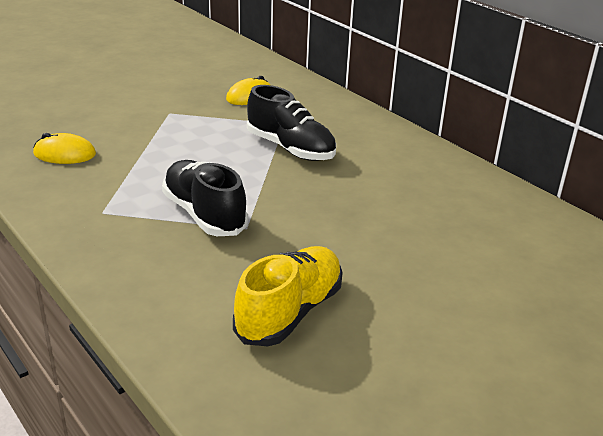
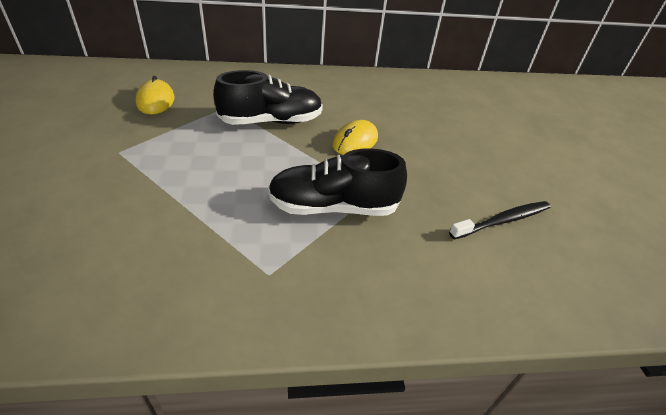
camera: 60 degrees left, 10 degrees up
(64, 154) = (104, 259): yellow mouse -> yellow mouse (355, 141)
(290, 312) = (503, 221): yellow shoe -> black toothbrush

